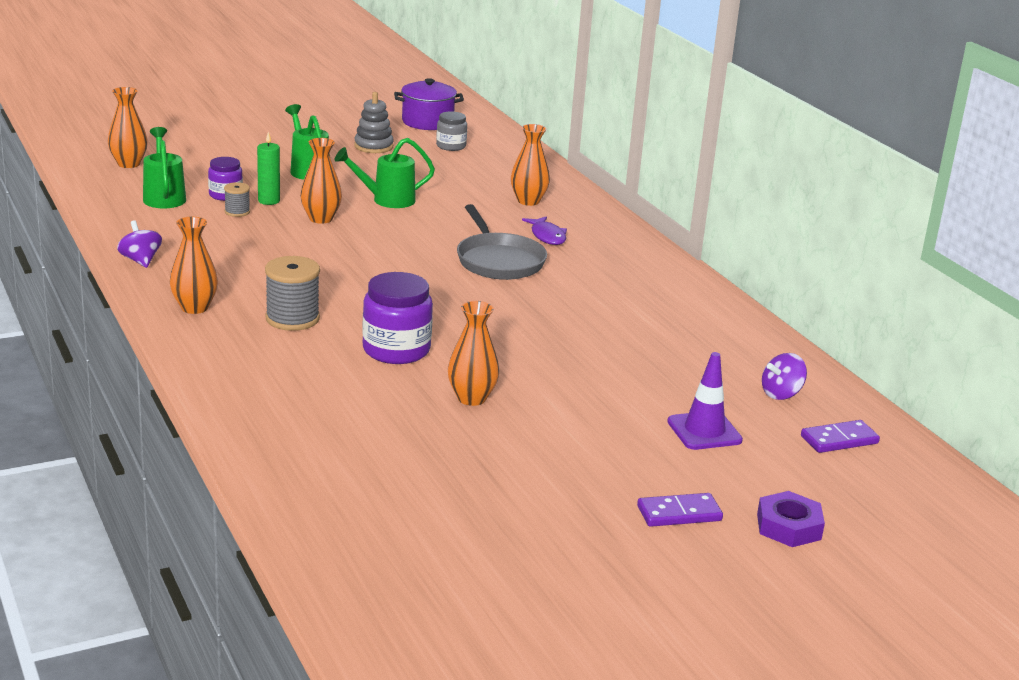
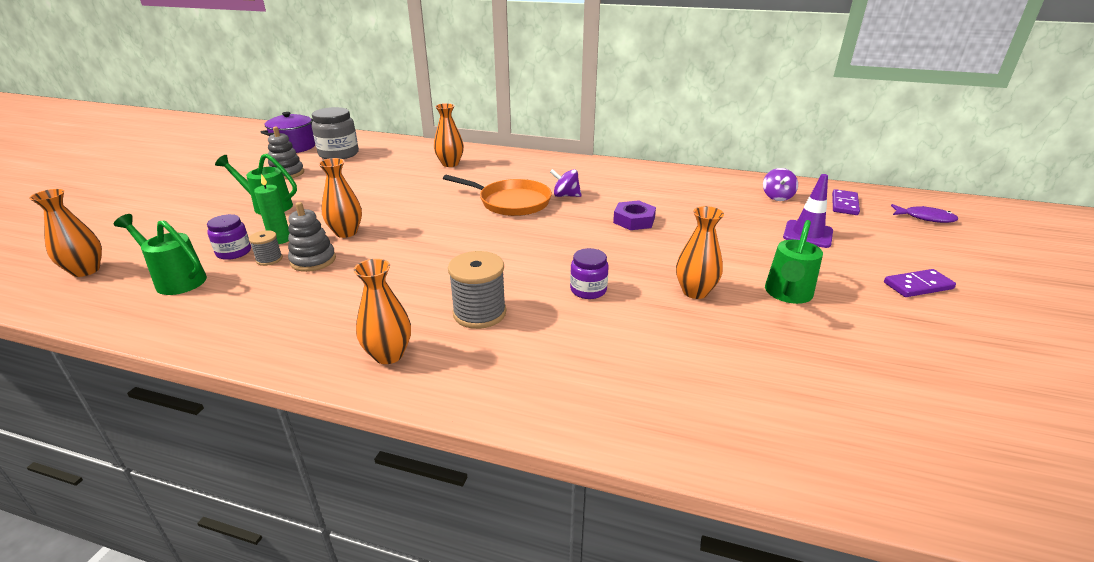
camera: 45 degrees left, 5 degrees up
(140, 260) = (256, 345): purple spinning top -> purple spinning top (565, 195)
(261, 227) = (313, 260): none -> grey stacking toy
(387, 200) = (367, 200): green watering can -> green watering can (787, 294)
(396, 350) = (588, 290): purple jar -> purple jar, size x0.60
(451, 146) = (339, 154): grey jar -> grey jar, size x1.68
(498, 261) = (511, 202): grey pan -> orange pan
(547, 236) = (503, 177): purple fish -> purple fish (925, 218)
(679, 513) = (918, 286): purple domino -> purple domino turned 45 degrees clockwise
(789, 526) = (949, 258): purple nut -> purple nut (634, 220)

